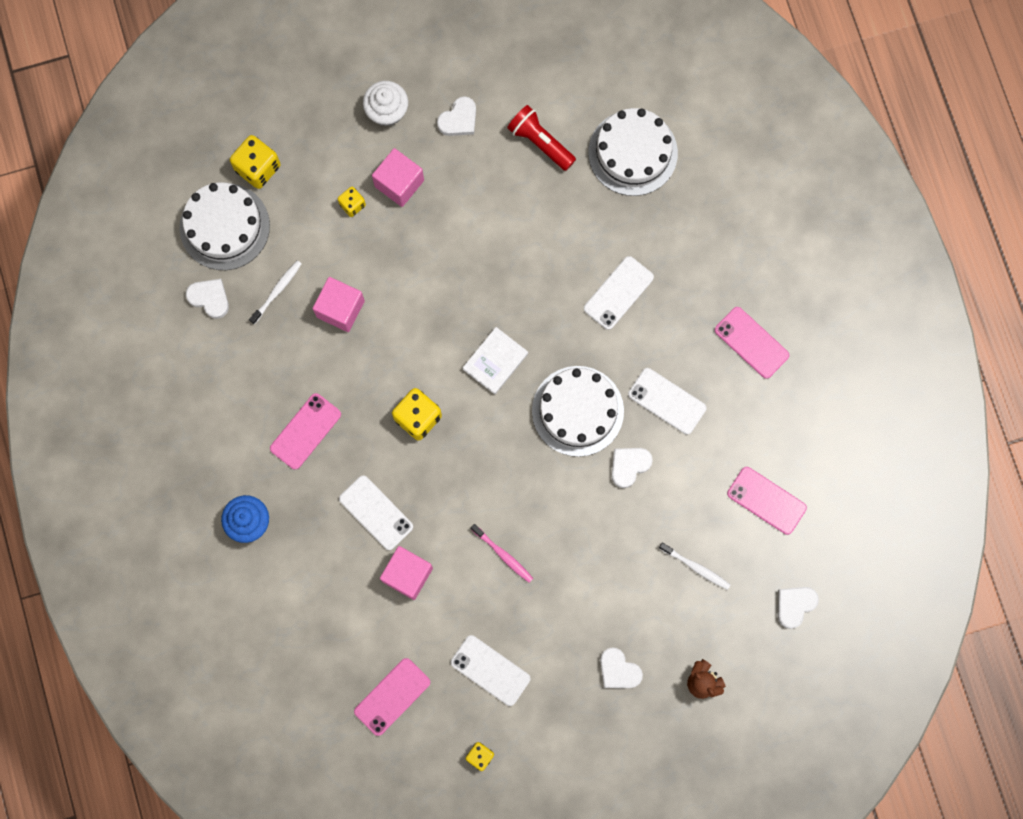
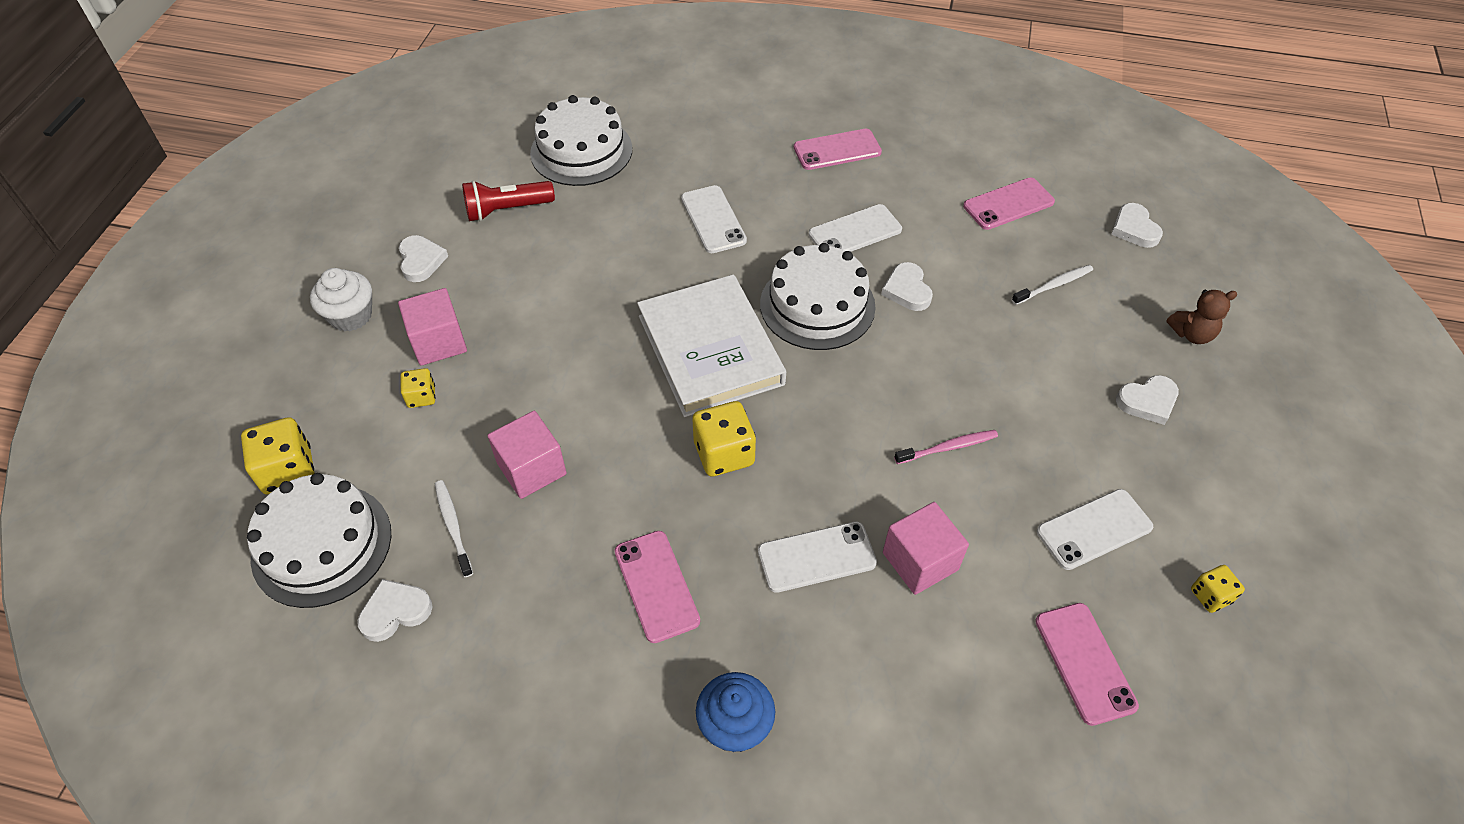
camera: 60 degrees left, 25 degrees down
(495, 361) = (710, 350): white book -> white book, size x1.96

